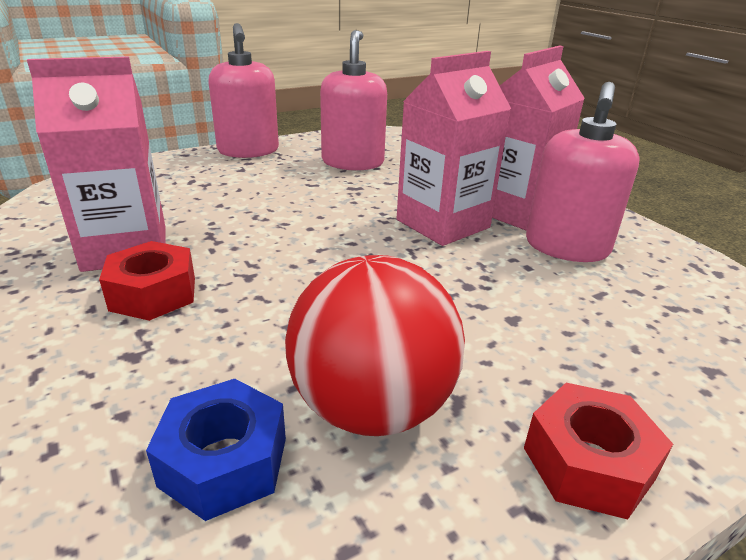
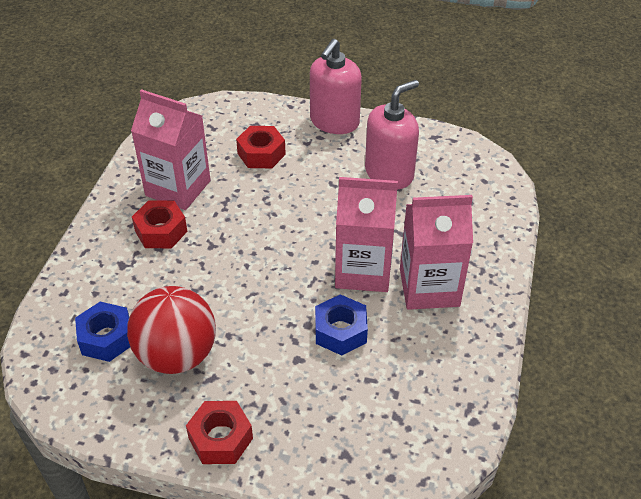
camera: 45 degrees right, 15 degrees up
(201, 190) = (261, 154): none -> red nut
(507, 273) = (340, 331): none -> blue nut
(566, 247) = (410, 338): pink soap dispenser -> none

